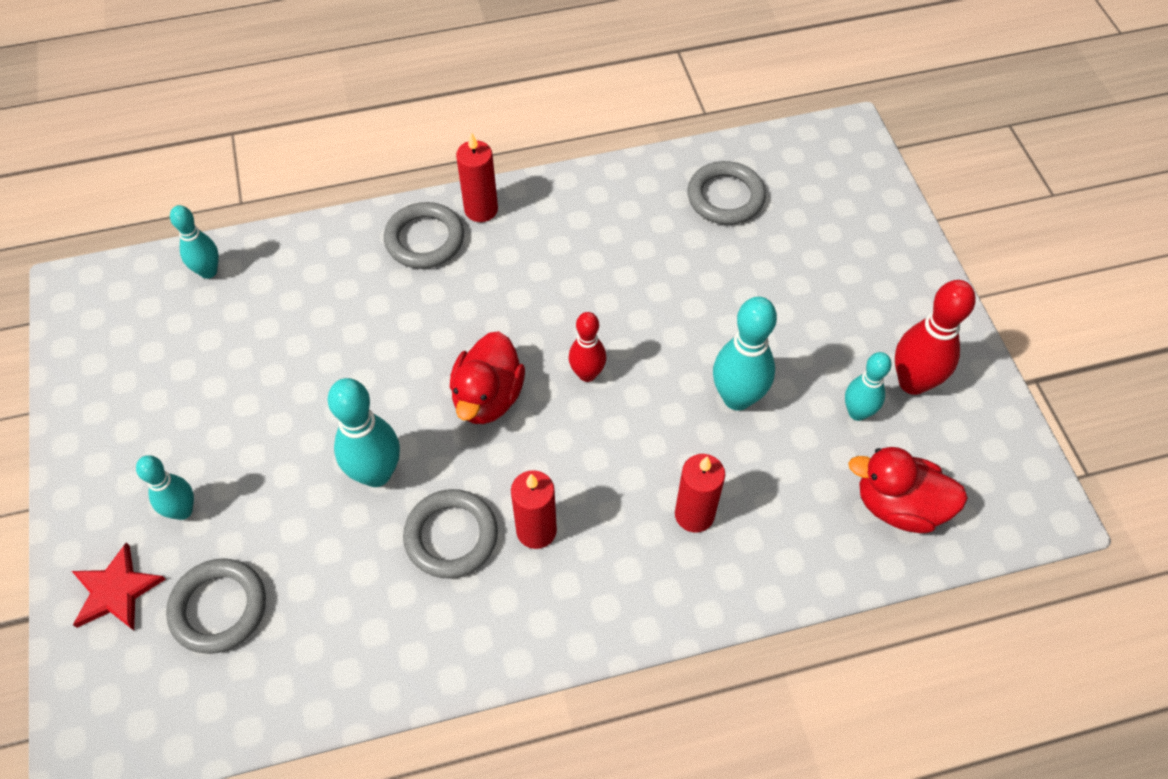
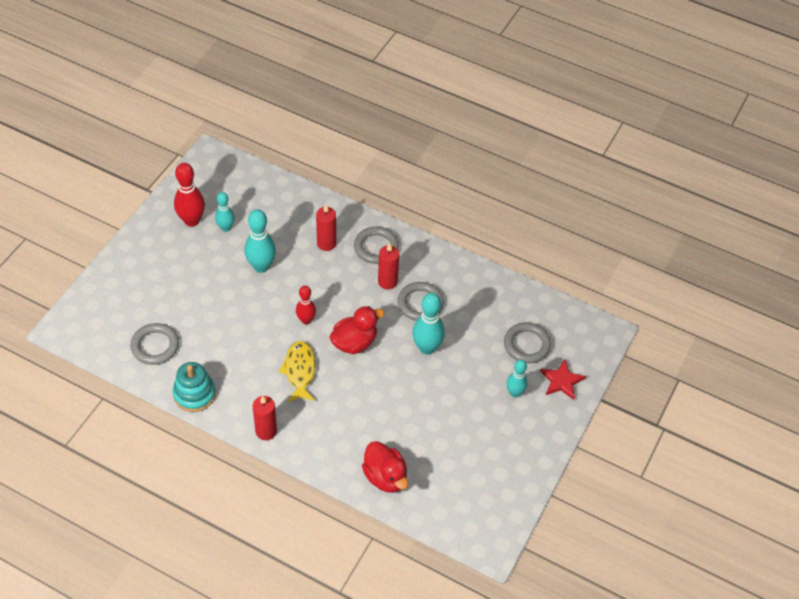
camera: 140 degrees left, 5 degrees down
(208, 271) = (420, 503): turquoise bowling pin -> none
(424, 239) = (307, 437): grey ring -> grey ring (376, 247)
(519, 304) = (299, 371): none -> yellow fish
(611, 184) = (194, 394): none -> turquoise stacking toy
(898, 506) = (254, 192): red duck -> red duck (385, 477)

